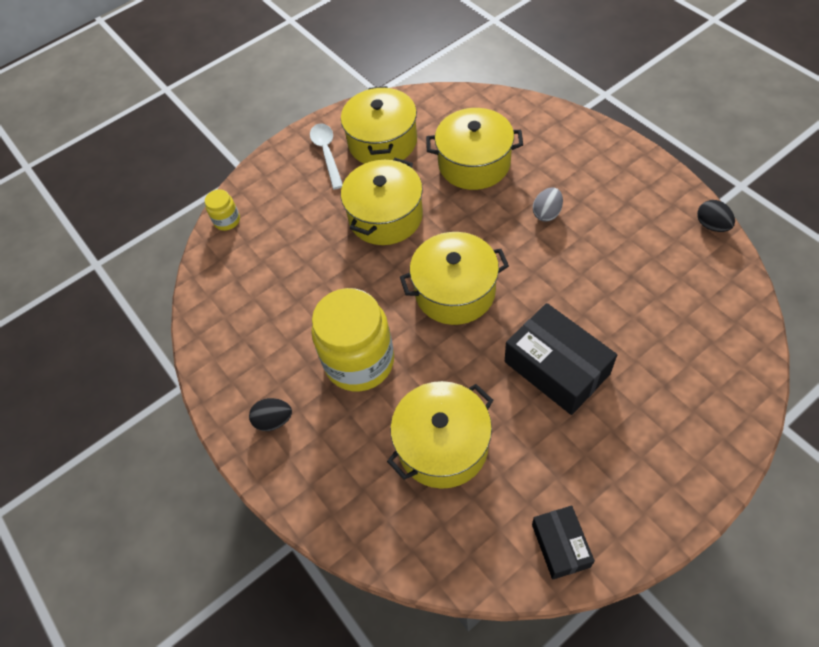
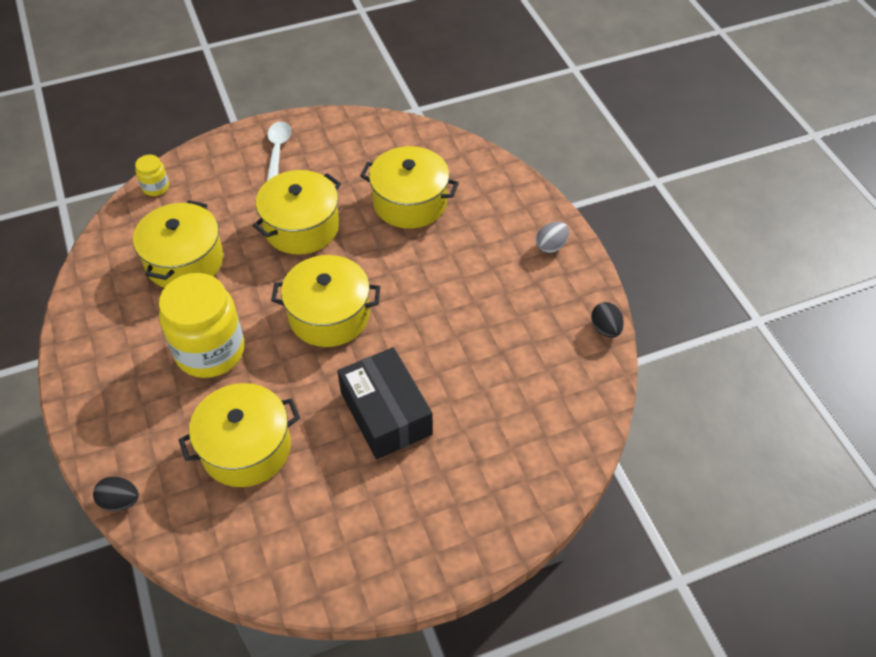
camera: 10 degrees right, 5 degrees down
(274, 420) = (109, 378): black egg -> black egg (120, 501)
(382, 142) = (334, 156): yellow pot -> yellow pot (184, 261)
(547, 213) = (453, 269): grey egg -> grey egg (551, 246)
(560, 545) = (305, 569): black box -> none

